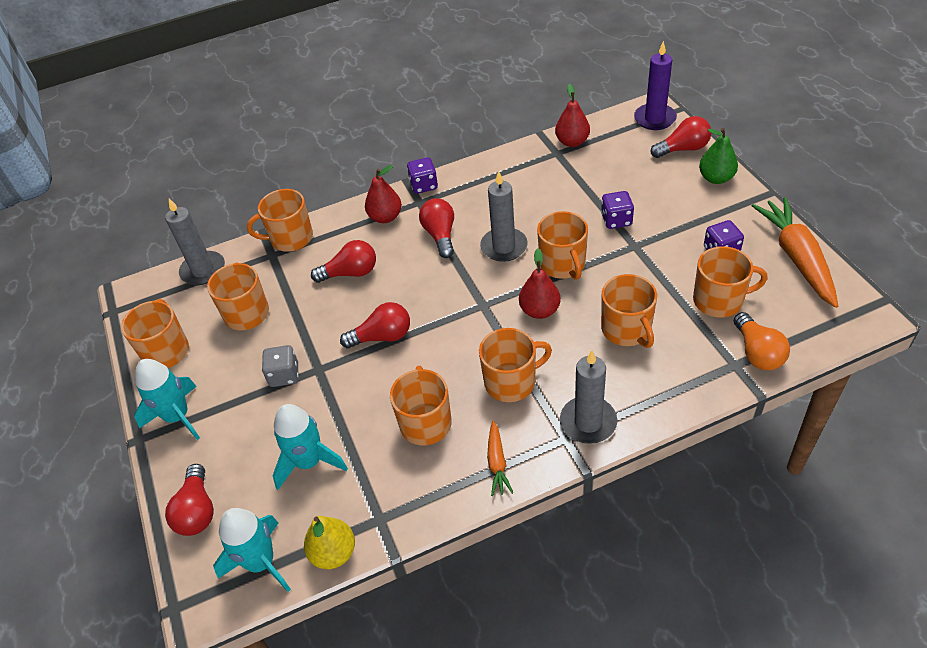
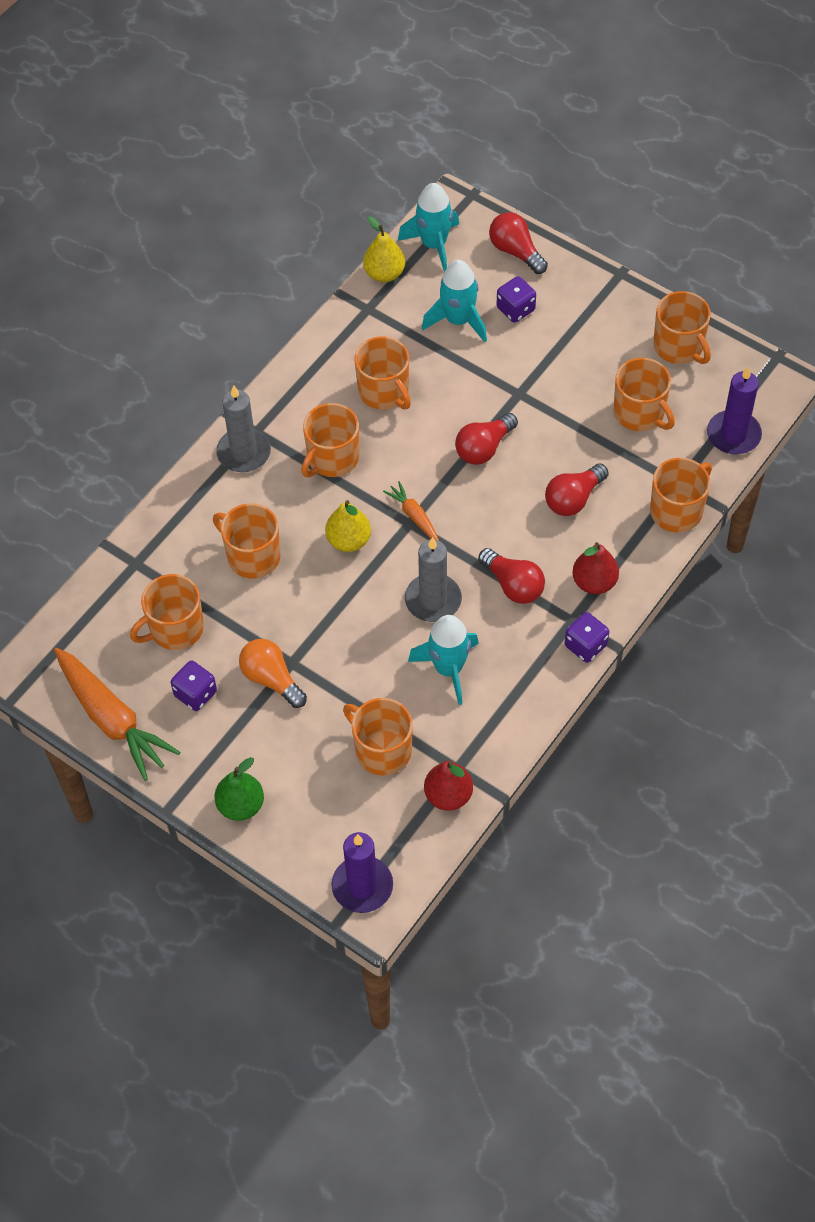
camera: 145 degrees right, 10 degrees up
(177, 417) = (605, 302): turquoise rocket -> turquoise rocket (448, 669)
(203, 270) = (733, 435): grey candle -> purple candle
(284, 375) = (545, 374): grey dice -> none
(497, 463) = (301, 387): orange carrot -> orange carrot (413, 515)
(539, 310) = (348, 540): red pear -> yellow pear
(563, 264) = (356, 604): orange mug -> orange mug (382, 750)
(616, 220) = (329, 689): purple dice -> purple dice (515, 309)
(683, 149) = (301, 842): red light bulb -> none
(757, 352) = (119, 584): orange light bulb -> orange light bulb (271, 679)

